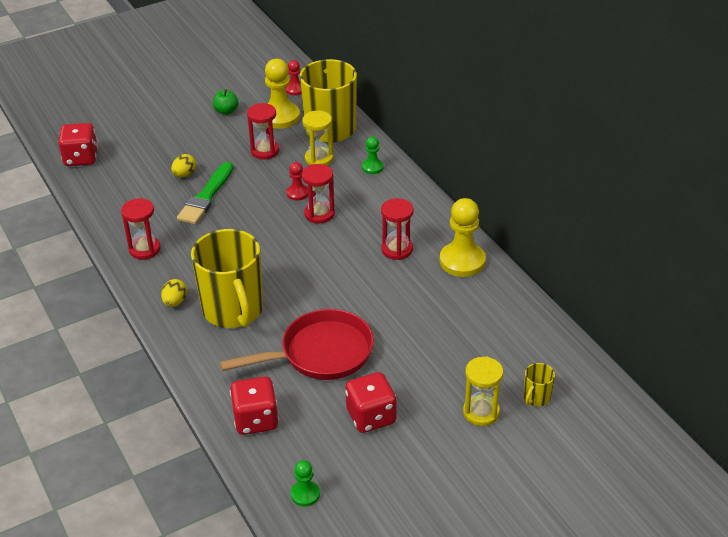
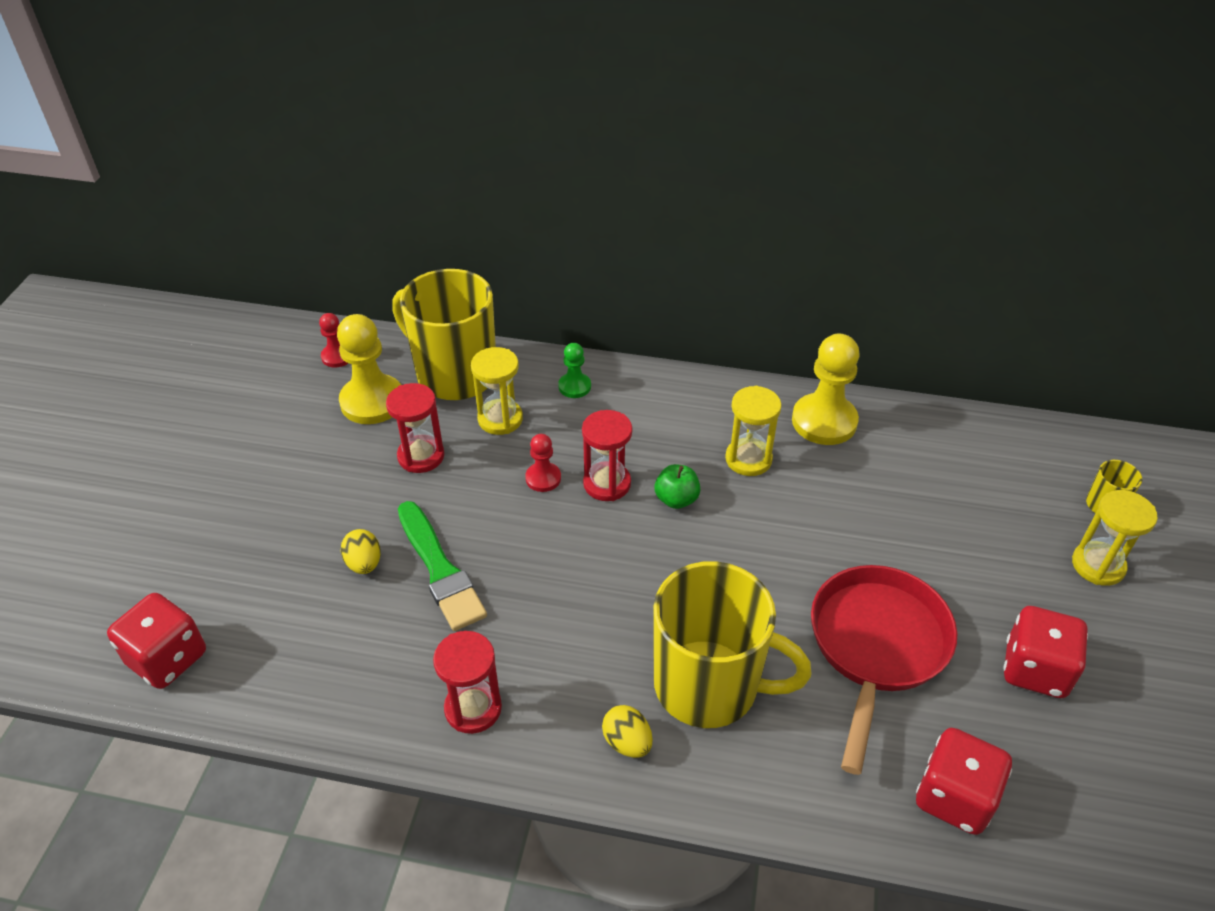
camera: 50 degrees left, 5 degrees up
(226, 111) = (289, 441): green apple -> green apple (676, 499)
(305, 494) = (1139, 830): green pawn -> none
(397, 249) = (748, 459): red hourglass -> yellow hourglass

